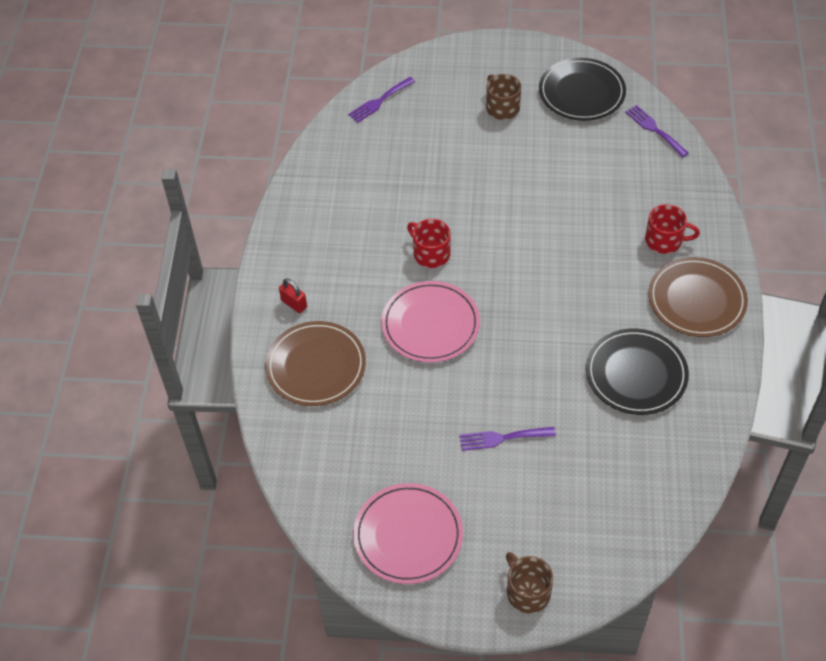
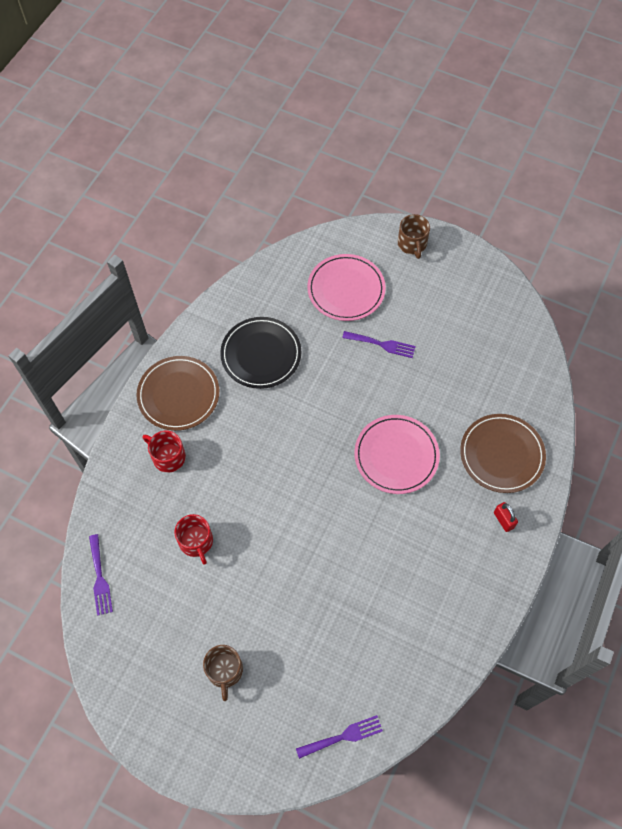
camera: 160 degrees left, 10 degrees up
(408, 535) = (475, 304): pink plate -> pink plate (346, 289)
(431, 253) = (368, 524): red mug -> red mug (196, 542)
(581, 92) = (137, 656): black plate -> none

